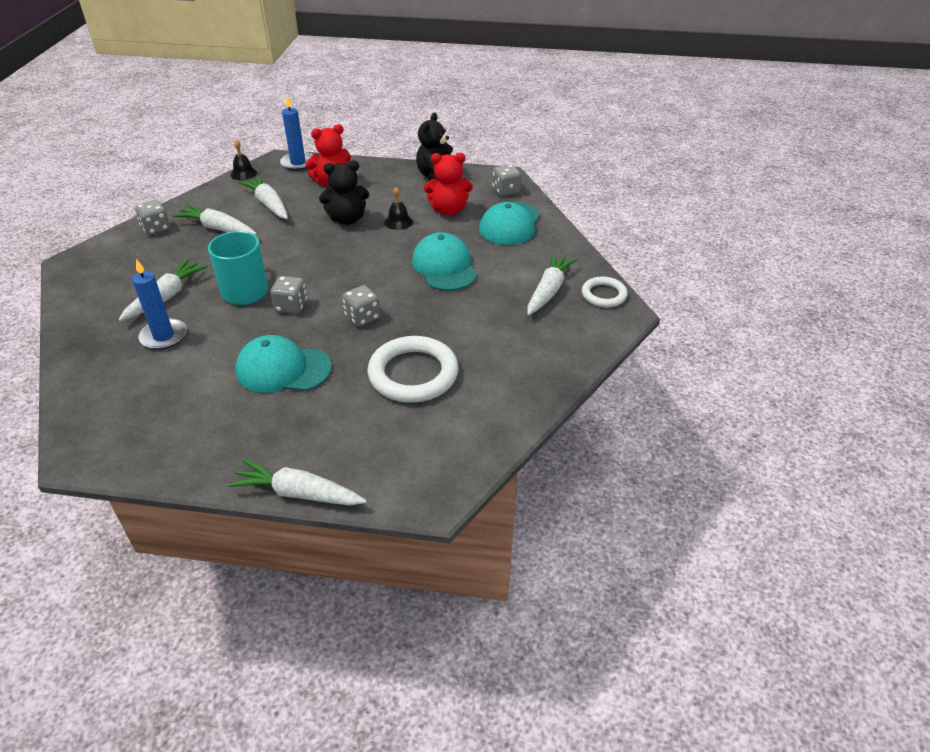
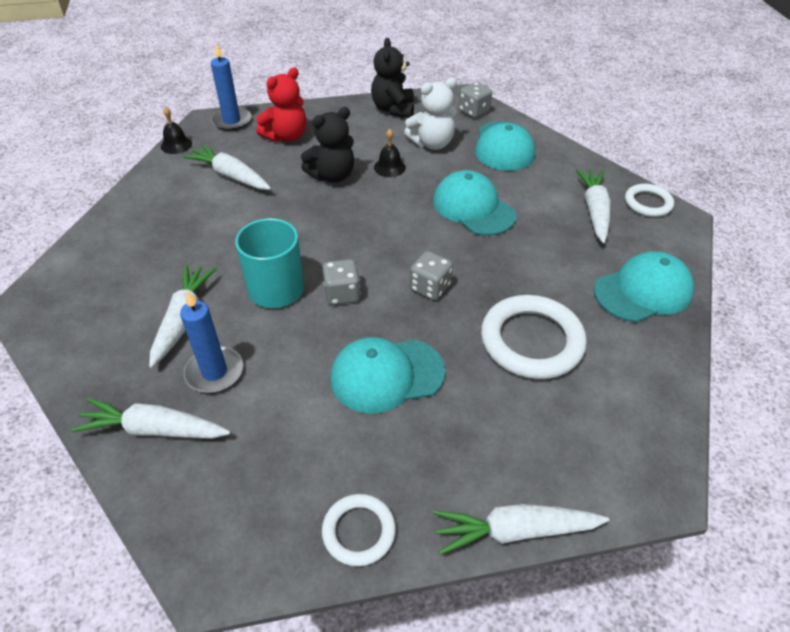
camera: 20 degrees left, 5 degrees up
(156, 228) = (112, 234): grey dice -> none
(189, 461) = (359, 531): none -> white ring
(218, 228) = (190, 218): white carrot -> white carrot (155, 430)
(448, 210) = (432, 143): red teddy bear -> white teddy bear
(539, 361) = (643, 291): none -> turquoise cap

